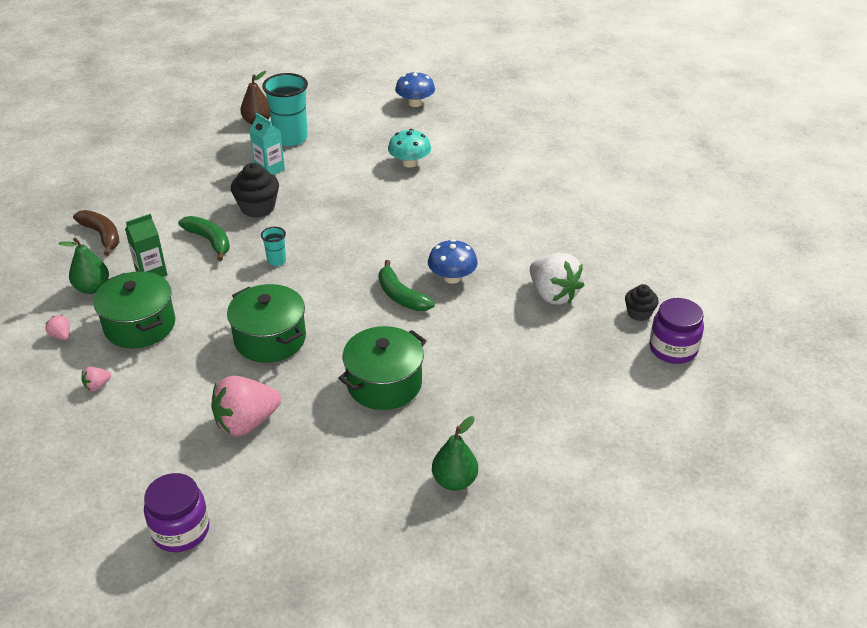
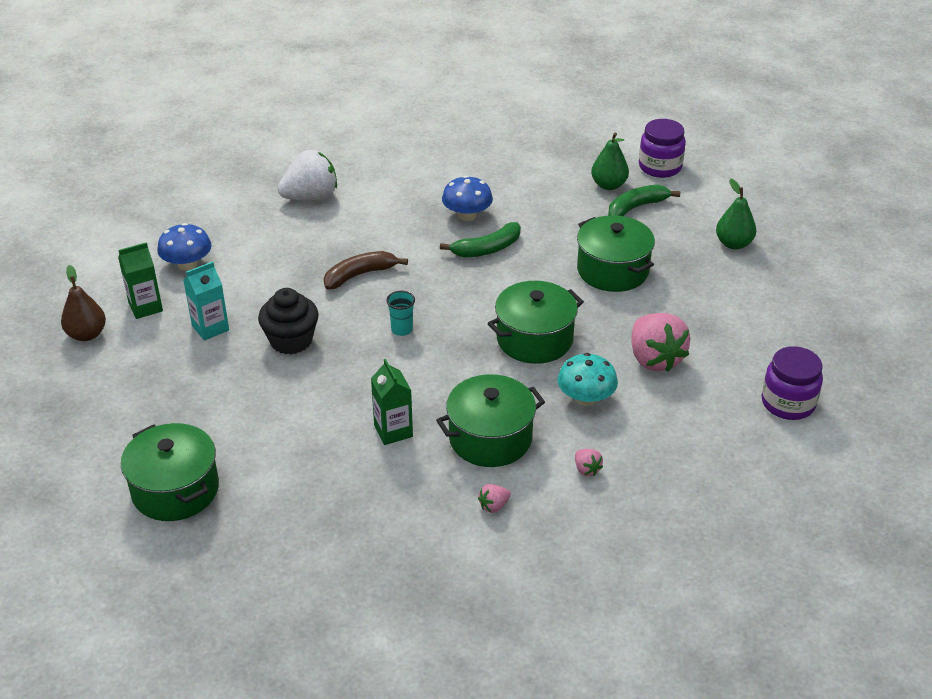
camera: 80 degrees left, 0 degrees up
(92, 288) = (408, 483): green pear -> green pear (608, 185)
(98, 187) = (175, 490): none -> green pot
(102, 235) = (297, 479): brown banana -> brown banana (359, 275)
(210, 241) = (345, 381): green banana -> green banana (636, 207)
(290, 138) = (145, 307): turquoise cup -> green carton
(409, 163) = (249, 221): turquoise mushroom -> turquoise mushroom (586, 398)
(415, 103) = (119, 204): blue mushroom -> blue mushroom (187, 264)
(553, 294) = (508, 162): white strawberry -> white strawberry (311, 197)
(639, 313) = (545, 124): black cupcake -> none
(673, 349) = (593, 117): purple jar -> purple jar (660, 167)

